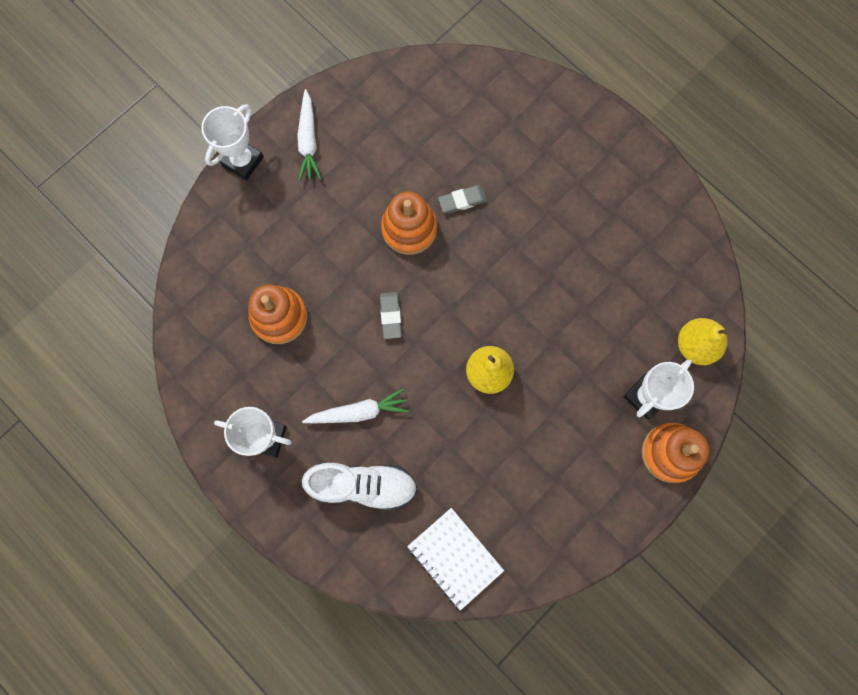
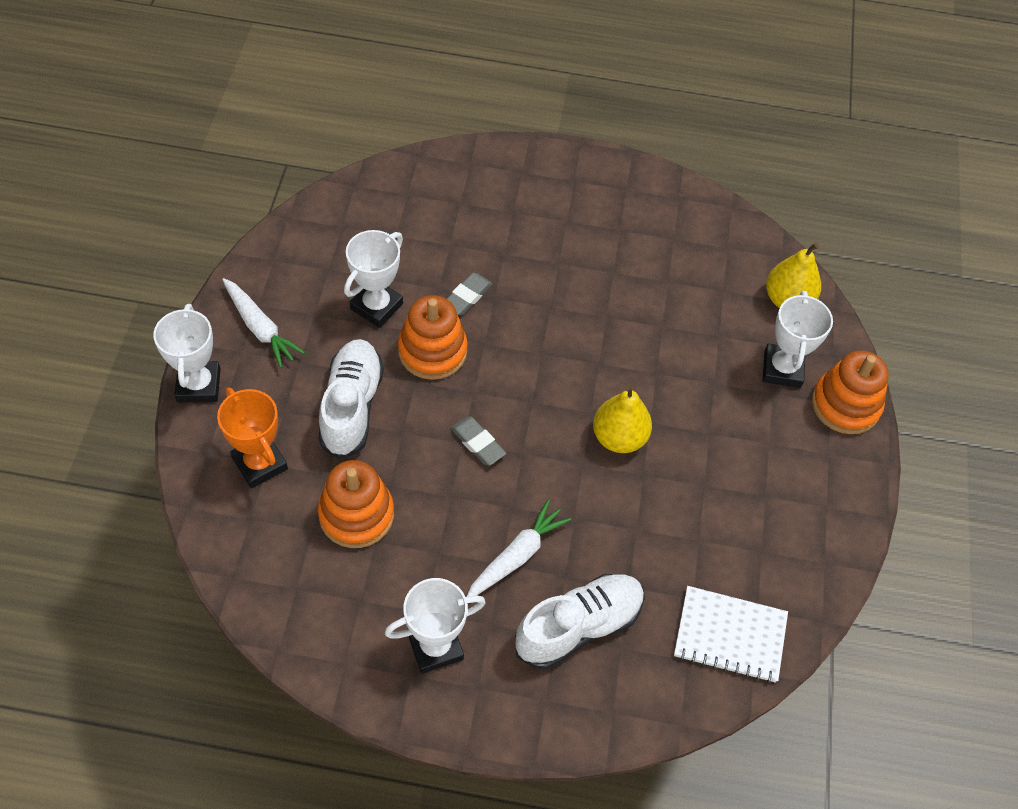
camera: 40 degrees left, 20 degrees down
(244, 242) = (260, 463): none -> orange trophy
(328, 237) = (351, 407): none -> white shoe
(395, 171) = (376, 306): none -> white trophy

